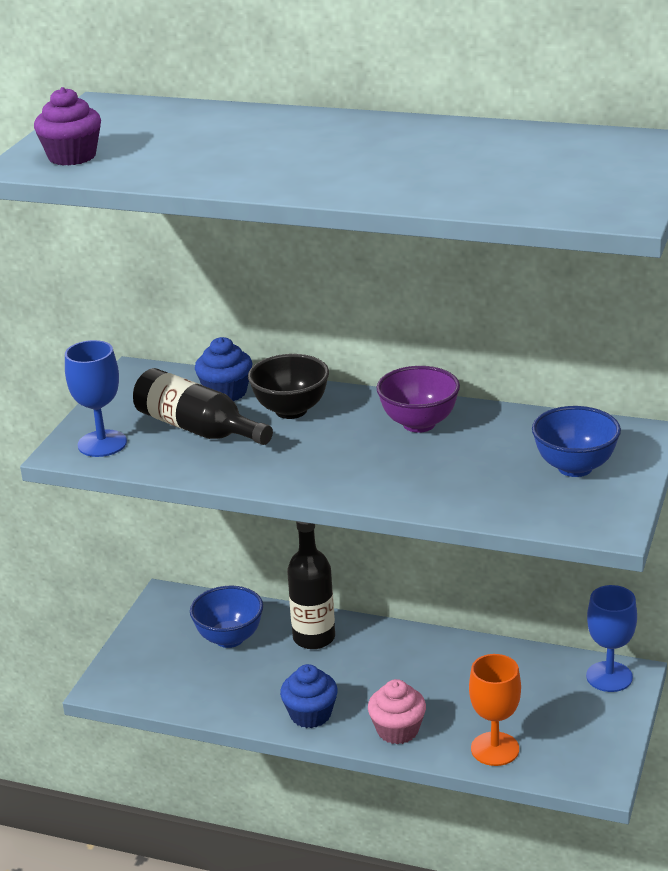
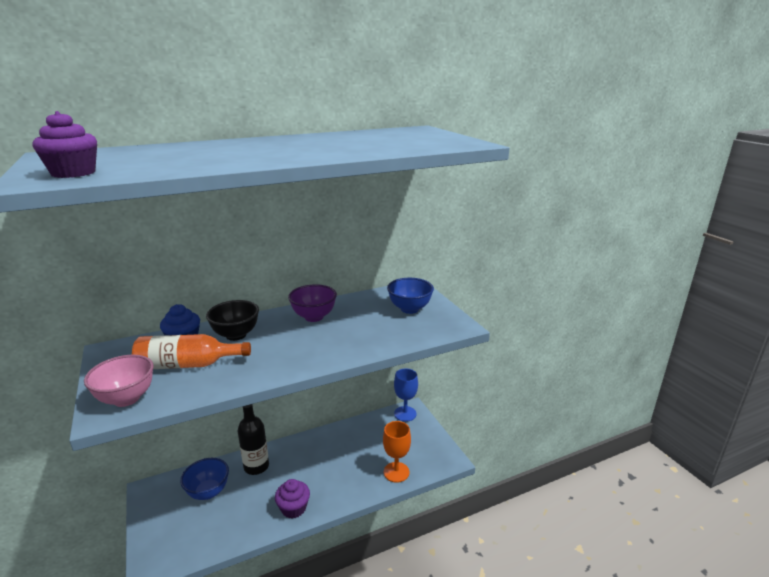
camera: 45 degrees left, 5 degrees down
(102, 444) = (126, 399): blue goblet -> pink bowl
(197, 428) = (187, 365): black bottle -> orange bottle
(310, 714) = (293, 508): blue cupcake -> purple cupcake
(397, 730) = (345, 490): pink cupcake -> none

